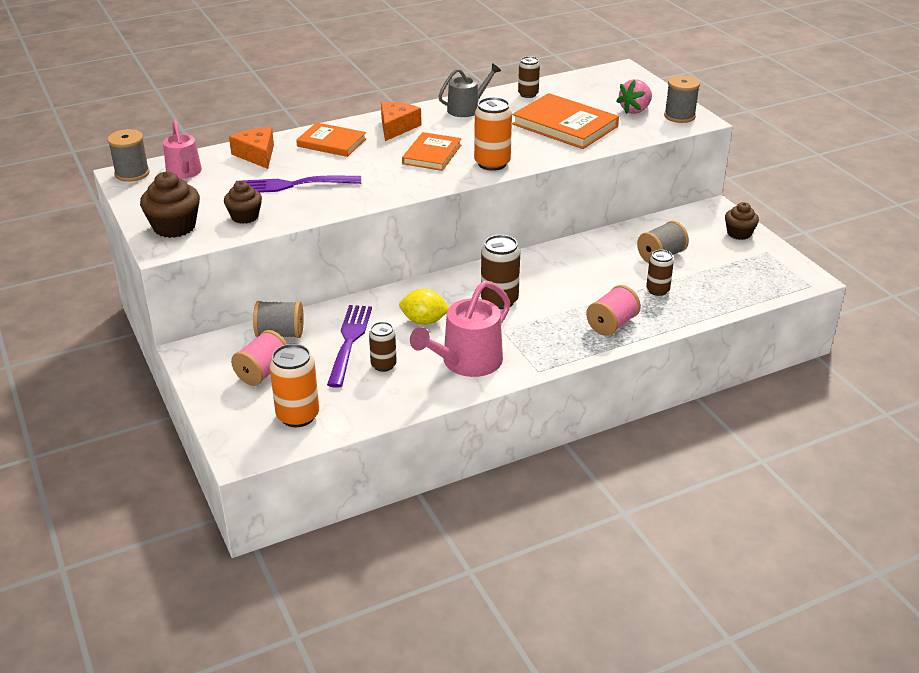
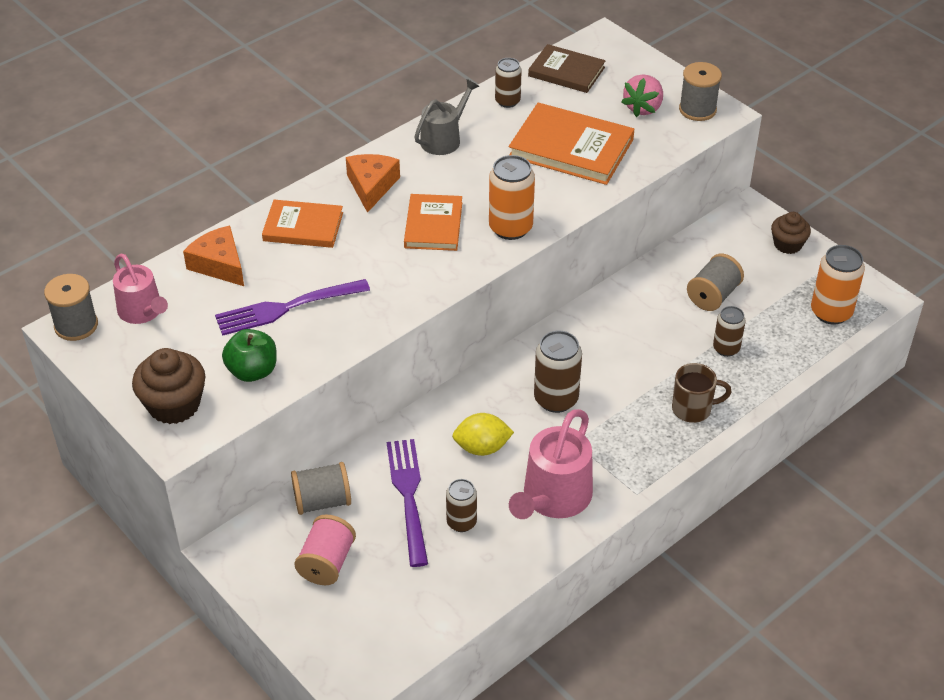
camera: 15 degrees left, 10 degrees up
(245, 216) = (252, 371): brown cupcake -> green apple
(298, 416) = (394, 616): orange can -> orange can (831, 312)
(583, 84) = (566, 72): none -> brown book
(612, 324) = (693, 409): pink spool -> brown mug

